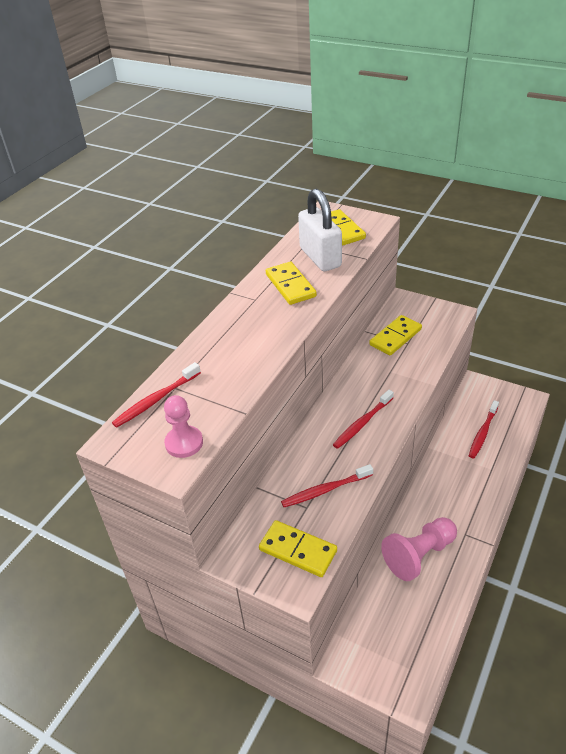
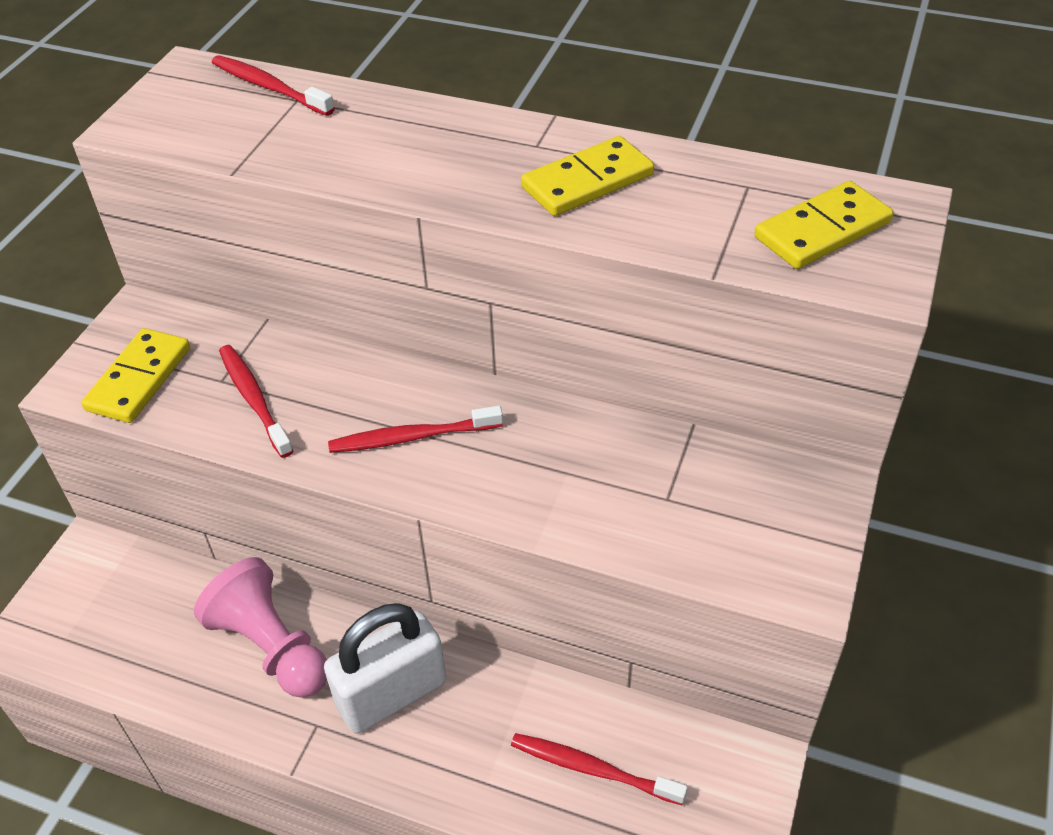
camera: 80 degrees right, 5 degrees up
(184, 443) = (174, 126): pink pawn -> none
(320, 257) = (698, 210): white padlock -> white padlock (391, 693)
(362, 423) = (413, 437): red toothbrush -> red toothbrush turned 45 degrees counterclockwise
(395, 337) = (682, 476): yellow domino -> none

